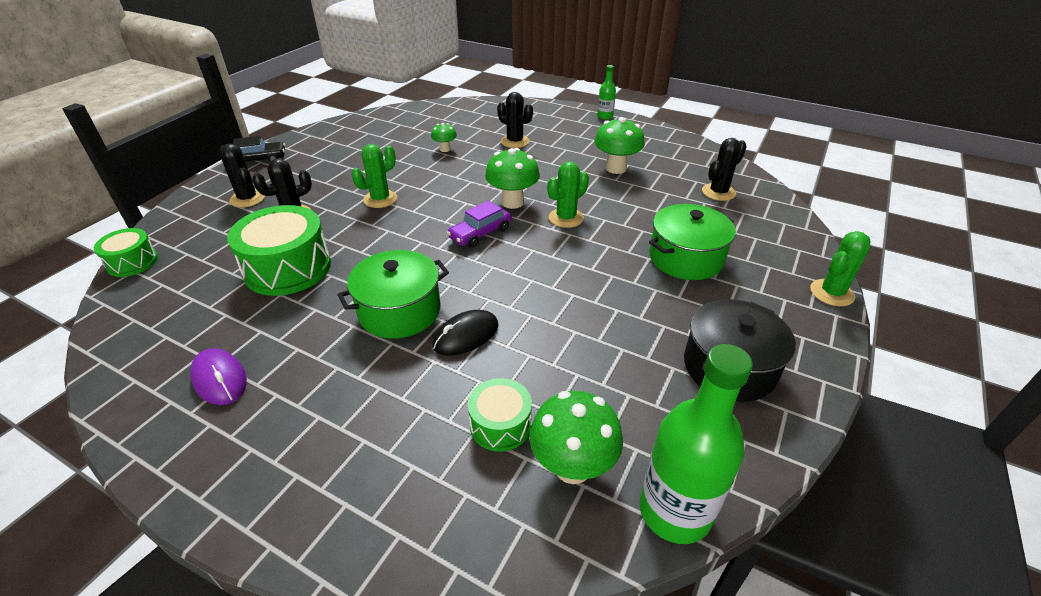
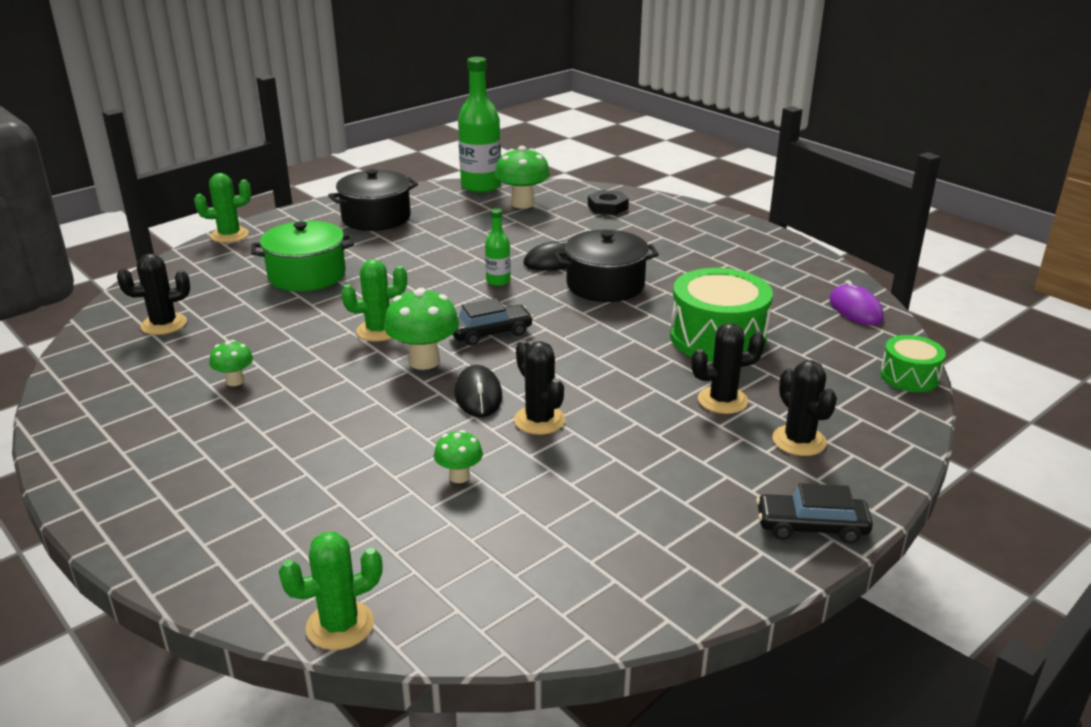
camera: 160 degrees left, 10 degrees down
(220, 379) = (758, 271): purple mouse -> purple mouse (855, 309)
(380, 199) = (598, 400): green cactus -> green cactus (340, 625)
(399, 311) = (605, 285): green pot -> black pot
(435, 497) = (607, 207): none -> black nut
(460, 188) = (478, 395): none -> black mouse
(480, 233) = (490, 333): purple car -> black car
(500, 424) = (555, 222): green drum -> none
(515, 141) = (326, 467): black cactus -> black cactus (539, 420)
(605, 116) = (96, 495): green bottle -> green bottle (498, 281)
(616, 168) = (235, 381): green mushroom -> green mushroom, size x0.55

